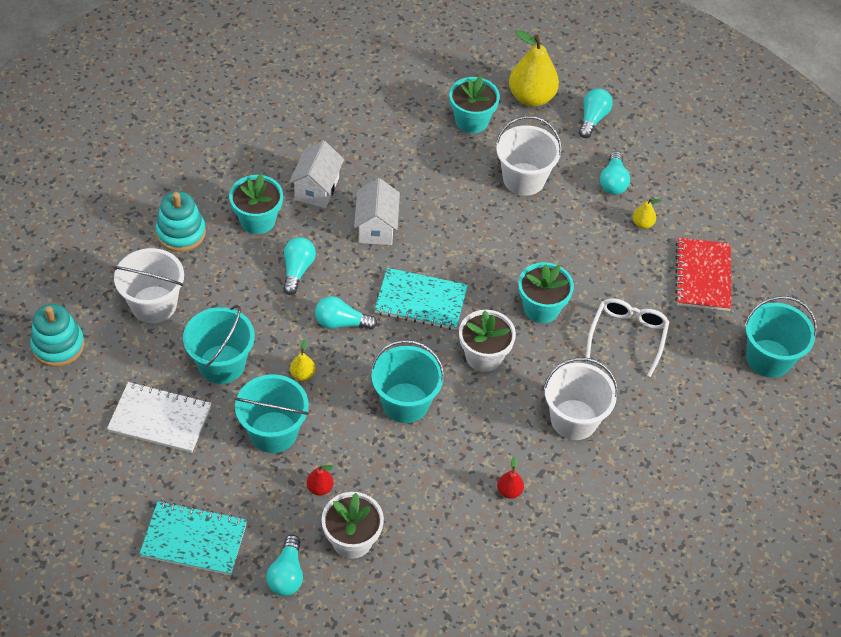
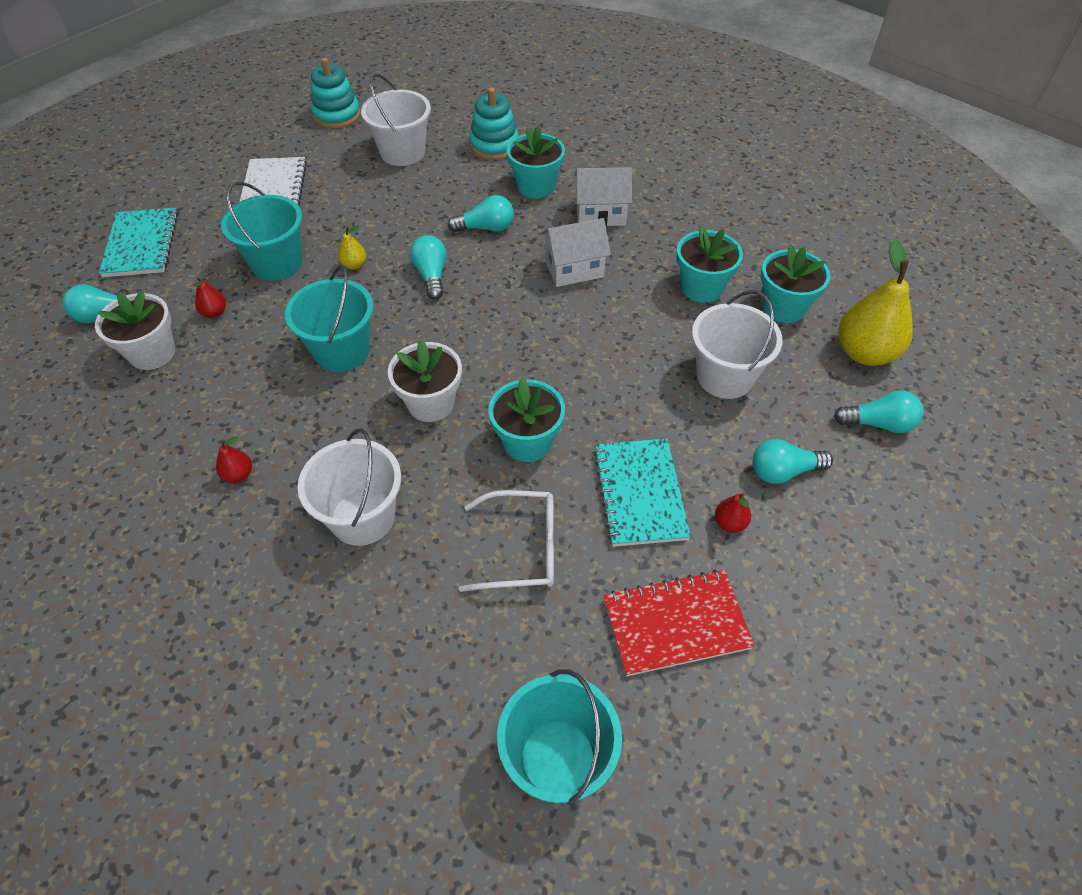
camera: 75 degrees right, 0 degrees up
(221, 364) = (348, 209): turquoise bucket -> none
(421, 301) = (488, 329): turquoise notebook -> turquoise notebook (639, 493)
(431, 158) = (701, 288): none -> turquoise flower pot
(642, 224) = (729, 523): yellow pear -> red pear

